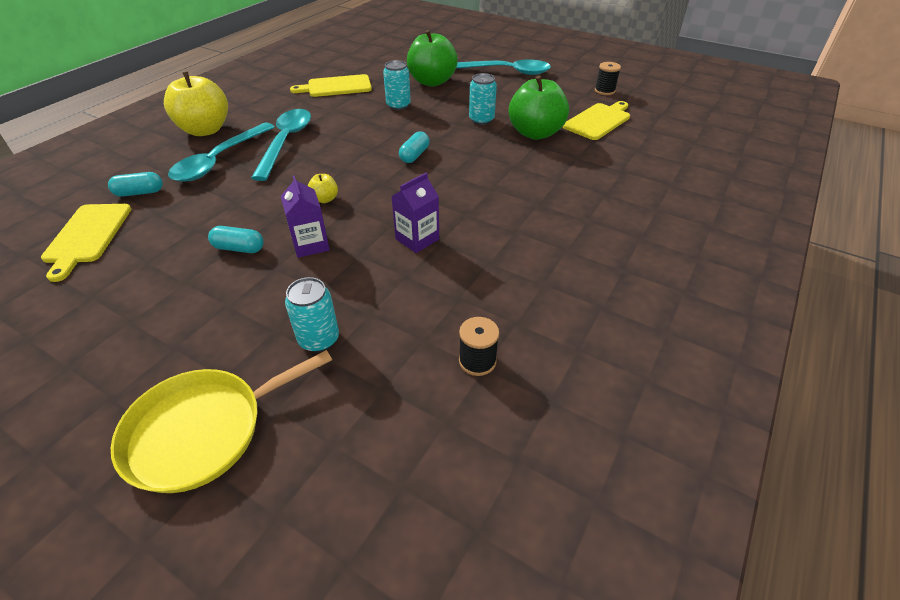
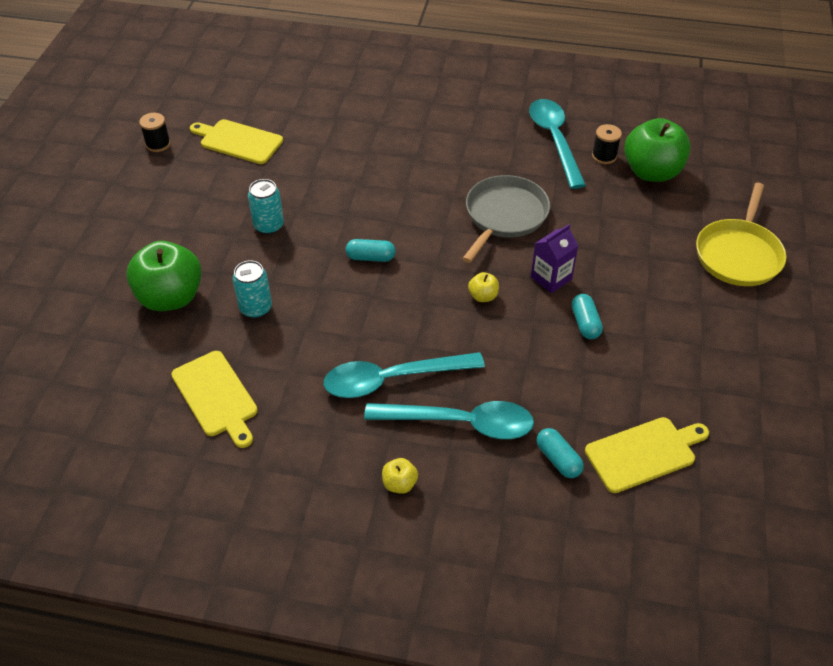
camera: 110 degrees left, 5 degrees up
(203, 430) = (738, 254): yellow pan -> yellow pan turned 75 degrees clockwise
(205, 130) = (399, 484): yellow apple -> yellow apple, size x0.43
(319, 339) = (640, 232): turquoise can -> none
(417, 239) = (504, 216): purple carton -> grey pan
(506, 72) = (118, 234): turquoise spoon -> turquoise spoon (555, 140)
(535, 133) = (285, 180): green apple -> green apple (651, 172)

